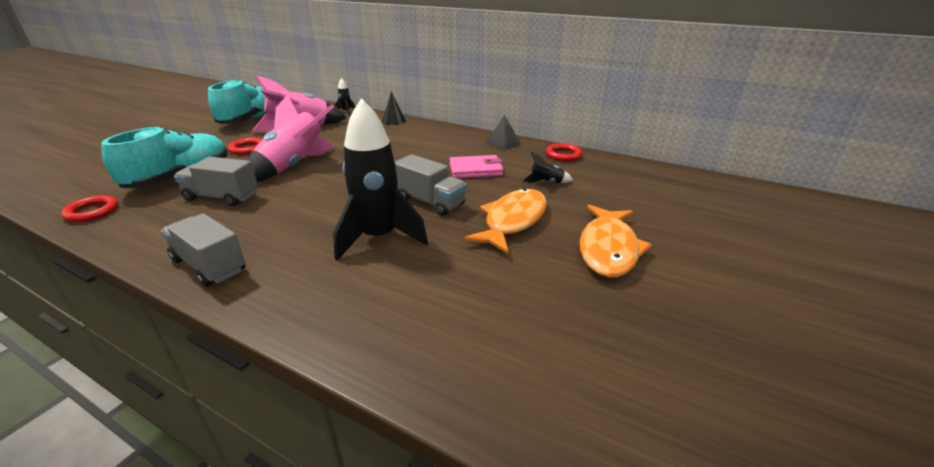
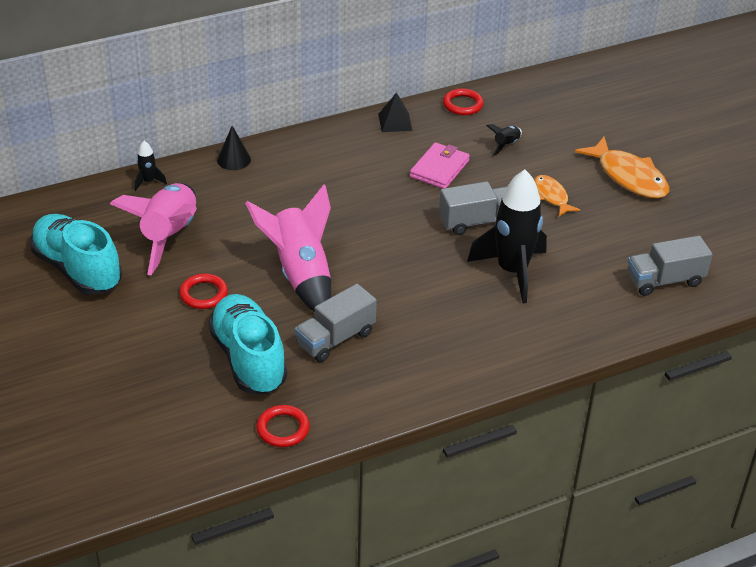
camera: 55 degrees left, 10 degrees up
(209, 265) = (472, 368): grey truck -> grey truck (664, 280)
(513, 221) = (551, 196): orange fish -> orange fish, size x0.58

